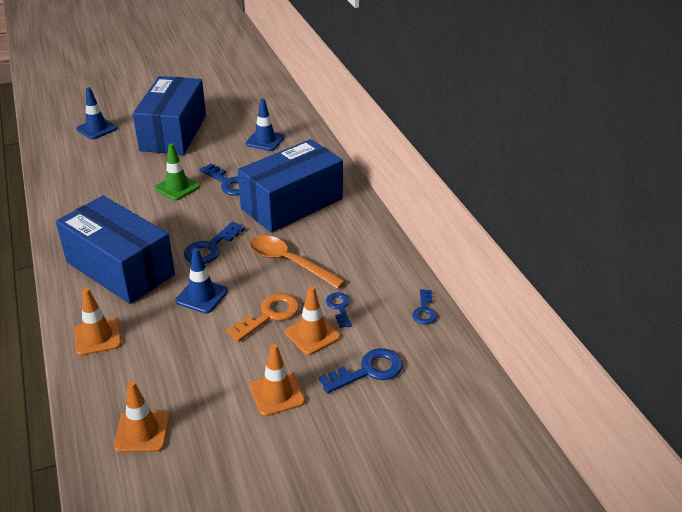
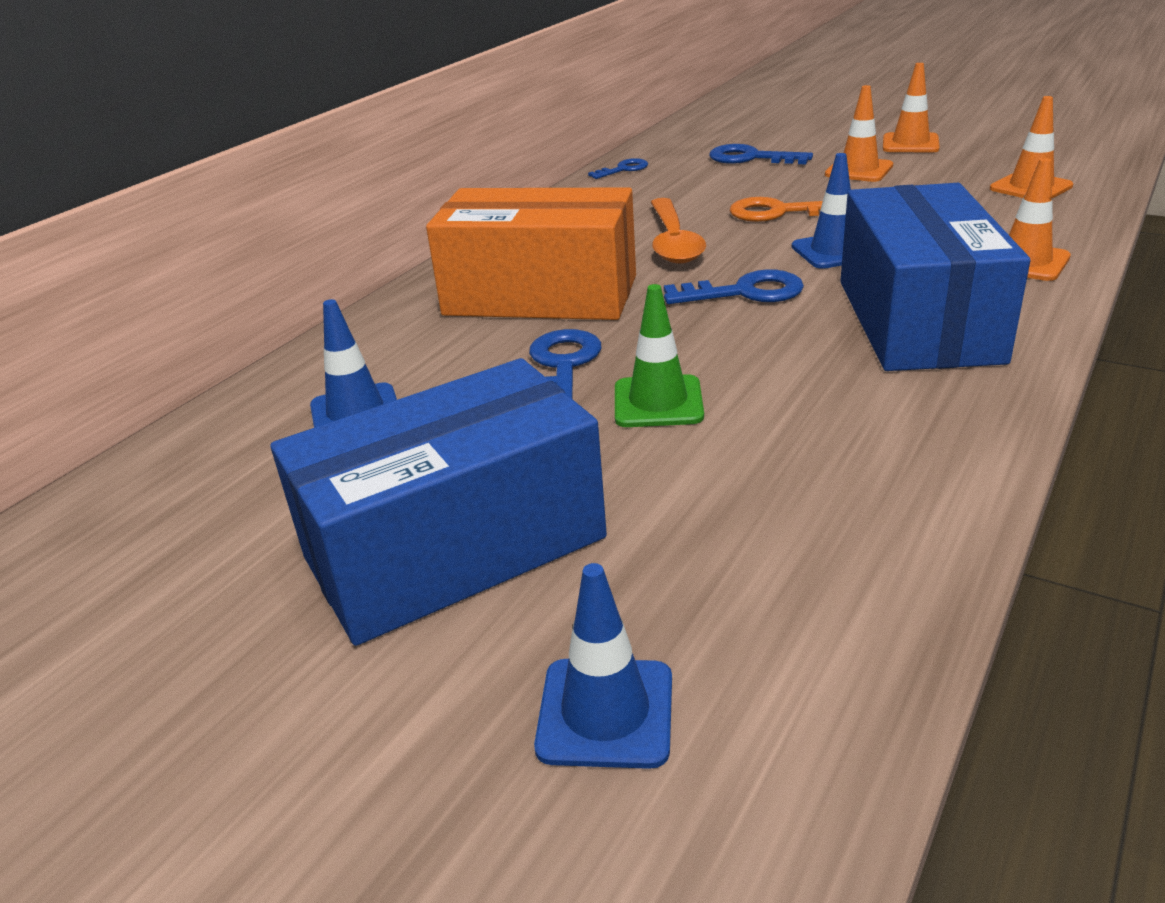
camera: 125 degrees left, 5 degrees down
(292, 204) = (540, 295): blue box -> orange box
(312, 335) = (759, 188): orange traffic cone -> orange traffic cone (910, 144)
(339, 307) = (695, 194): blue key -> none

